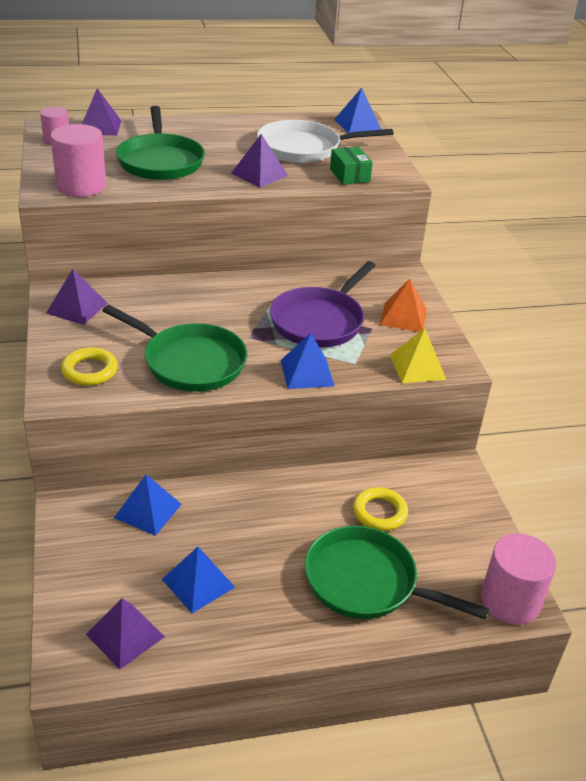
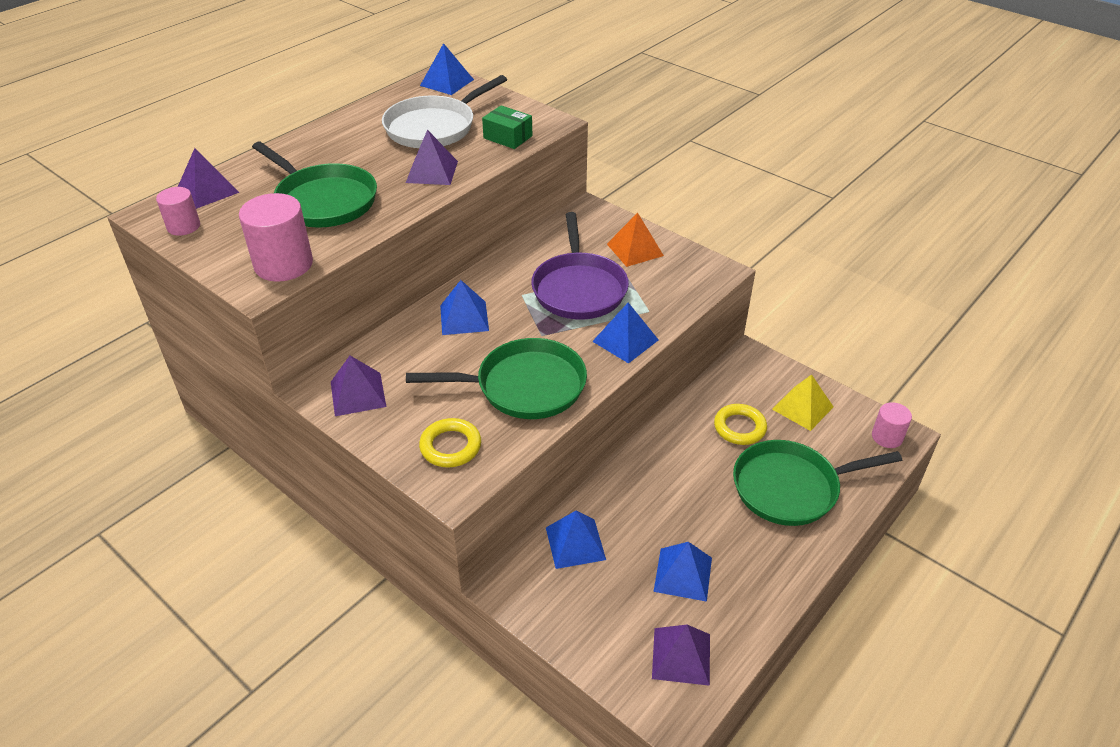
camera: 35 degrees left, 5 degrees up
(208, 298) = (464, 318): none -> blue pyramid
(417, 367) = (695, 288): yellow pyramid -> yellow pyramid (802, 408)
(510, 600) = (887, 437): pink cylinder -> pink cylinder, size x0.59

